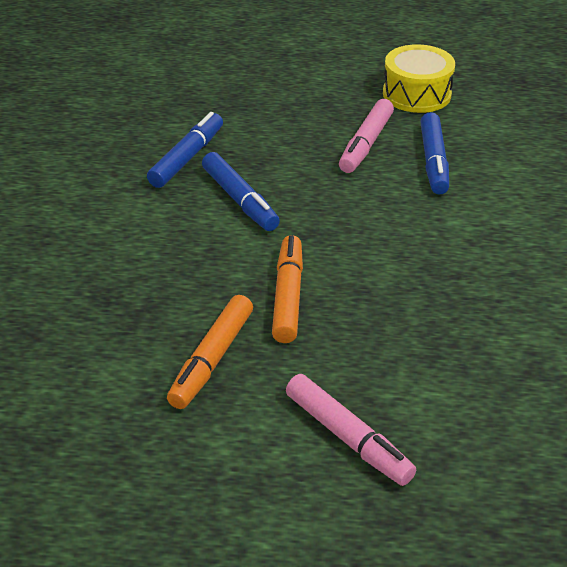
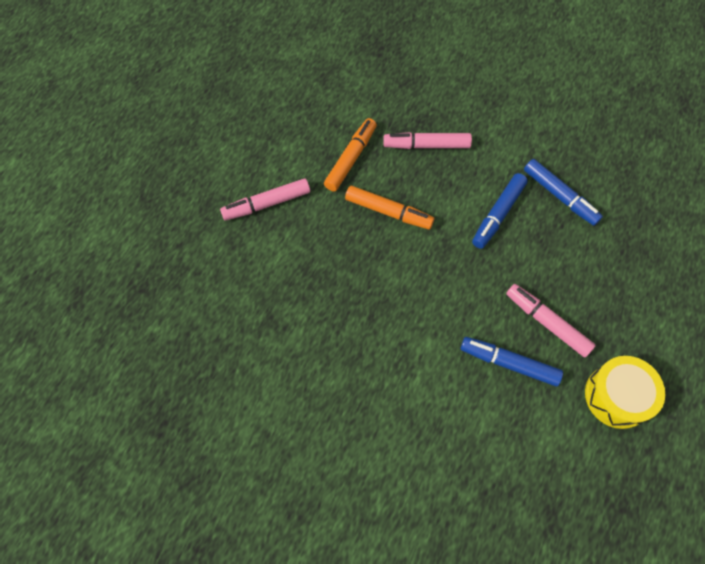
camera: 110 degrees right, 25 degrees up
(152, 284) = (426, 145): none -> pink marker
(211, 359) = (351, 159): orange marker -> orange marker turned 75 degrees clockwise
(240, 200) = (498, 214): blue marker -> blue marker turned 45 degrees counterclockwise

